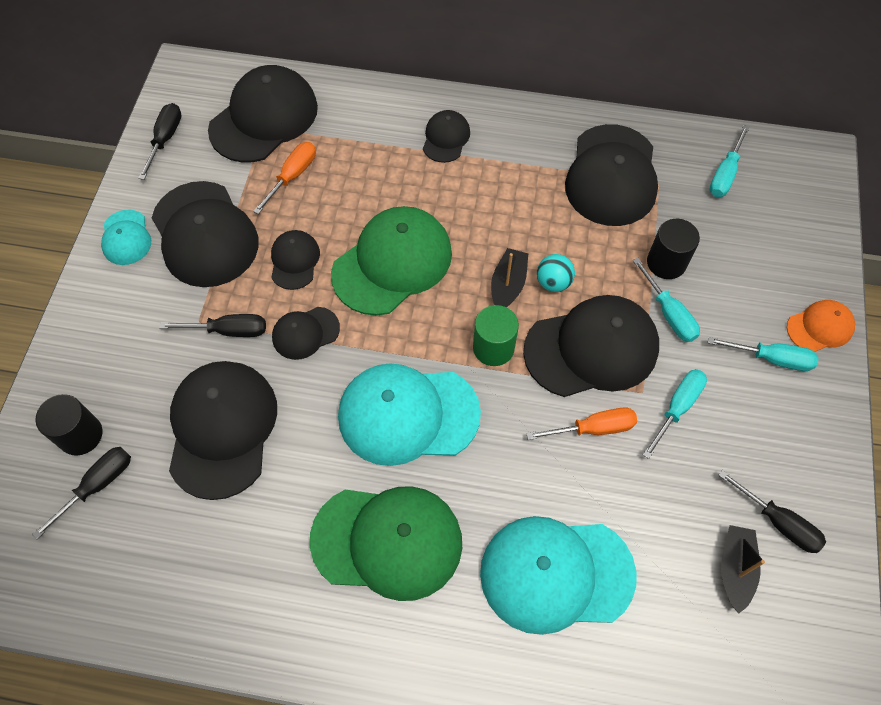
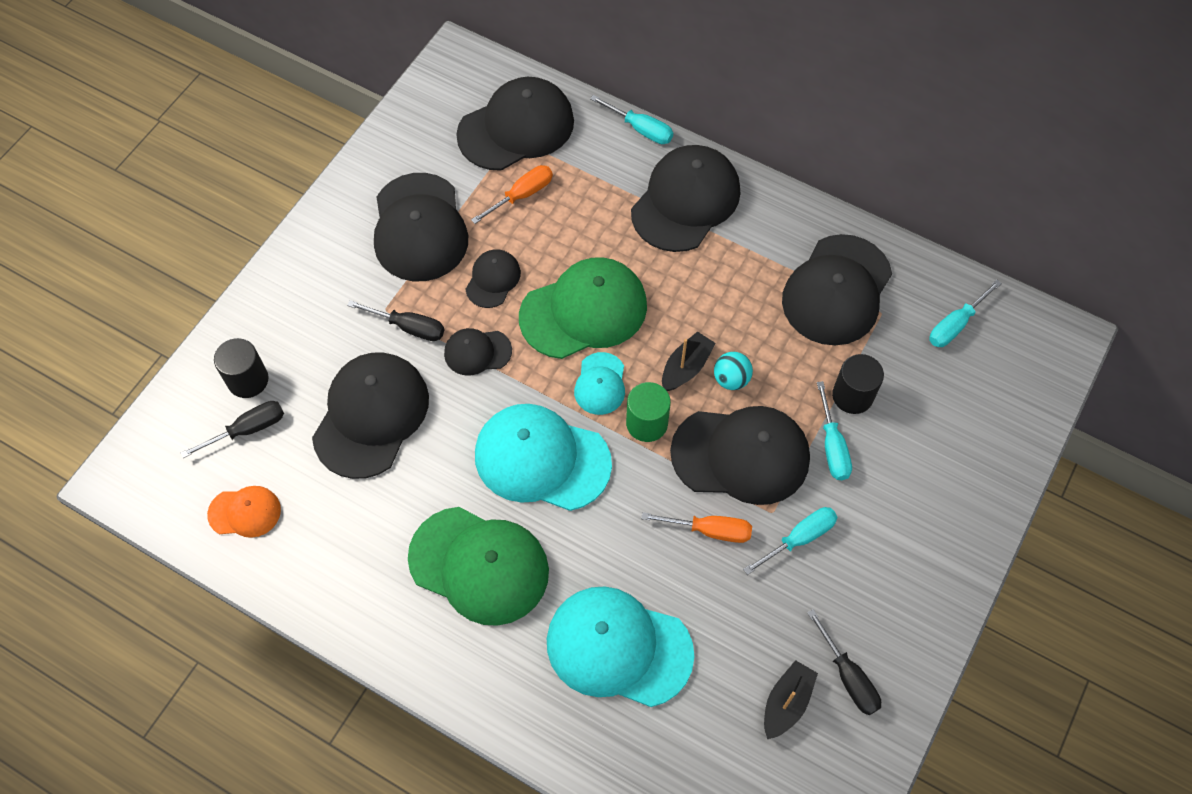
camera: 20 degrees right, 0 degrees up
(126, 238) = (347, 209): turquoise cap -> turquoise cap (600, 384)
(165, 139) = (416, 121): black screwdriver -> none
(446, 138) = (686, 201): black cap -> black cap, size x1.97
(772, 359) = (916, 524): turquoise screwdriver -> turquoise screwdriver (641, 129)
(820, 327) = (979, 510): orange cap -> orange cap (245, 512)

